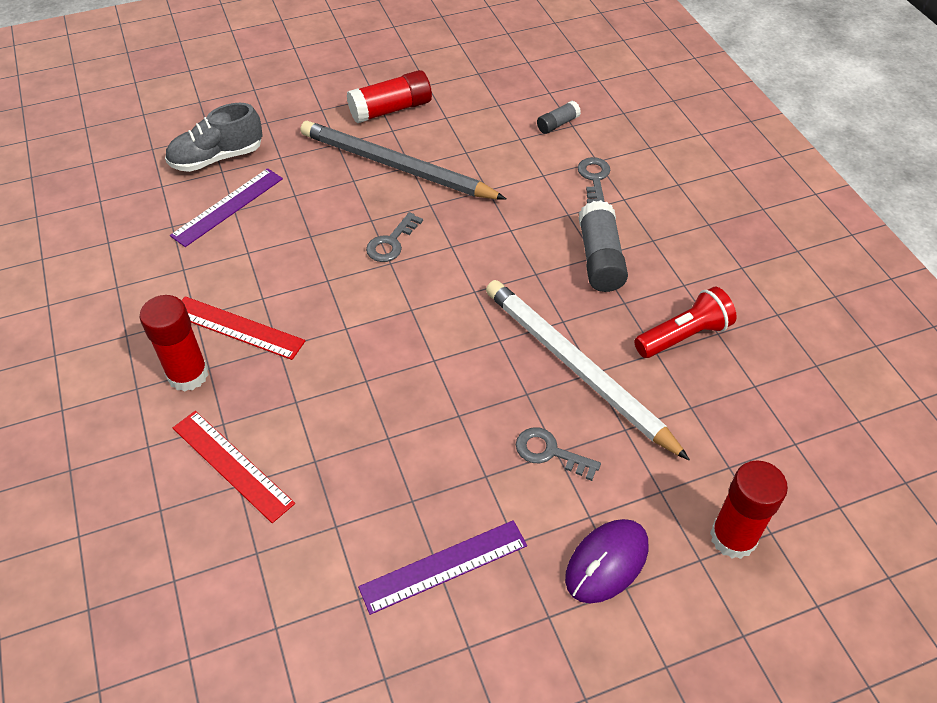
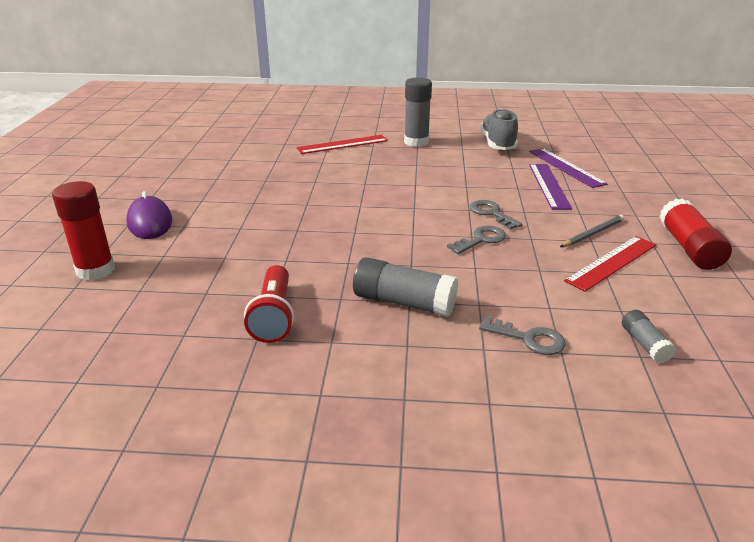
camera: 115 degrees right, 20 degrees down
(188, 375) = (416, 142): red glue stick -> grey glue stick
(217, 158) = (627, 170): grey shoe -> grey shoe (497, 144)
(237, 328) = (443, 156): red ruler -> red ruler (611, 262)
(396, 166) = (592, 233): grey pencil -> grey pencil, size x0.44
(444, 566) = (216, 180): purple ruler -> purple ruler (548, 185)
(549, 452) = (243, 225): grey key -> grey key (481, 239)
(576, 368) = (297, 254): white pencil -> none

